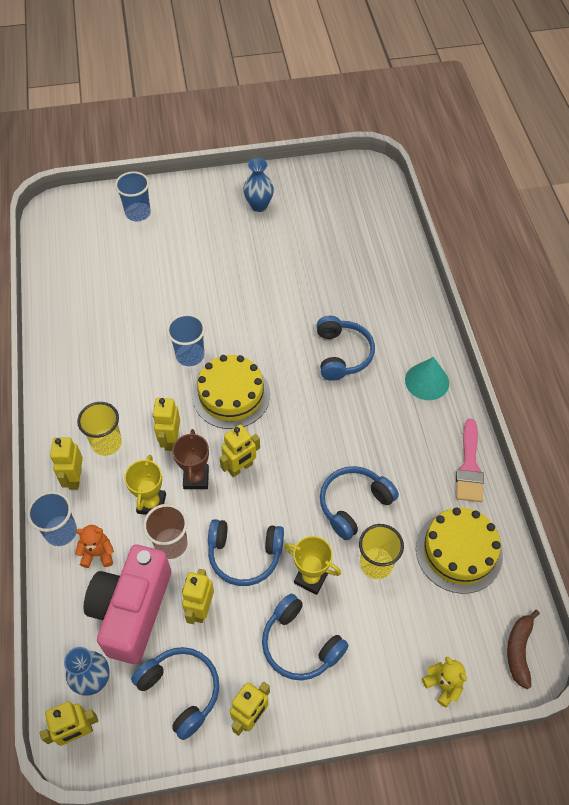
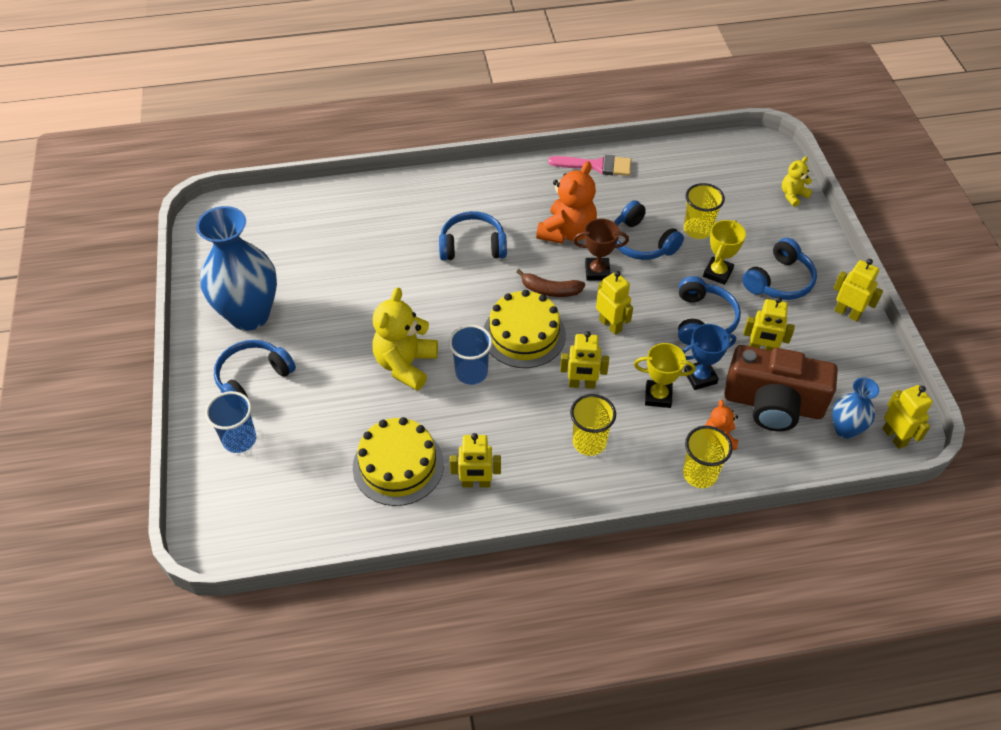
camera: 90 degrees left, 5 degrees down
(61, 531) = (699, 474): blue cup -> yellow cup
(75, 478) = (635, 468): yellow robot -> yellow robot (476, 483)
(132, 610) = (773, 404): pink camera -> brown camera
(171, 544) = (700, 377): brown cup -> blue trophy
(181, 691) = (838, 362): blue headphones -> blue headphones (253, 378)
(196, 478) = (625, 360): brown trophy -> brown trophy (597, 271)
(202, 309) = (405, 364): none -> yellow teddy bear
(259, 206) = (249, 315): blue vase -> blue vase, size x1.96
(365, 435) = (567, 232): none -> orange teddy bear
(427, 381) = (505, 187): turquoise cone -> none
(459, 551) = (678, 178): yellow cake -> yellow cake (398, 465)
(519, 650) = (756, 152): brown banana -> brown banana (550, 290)

